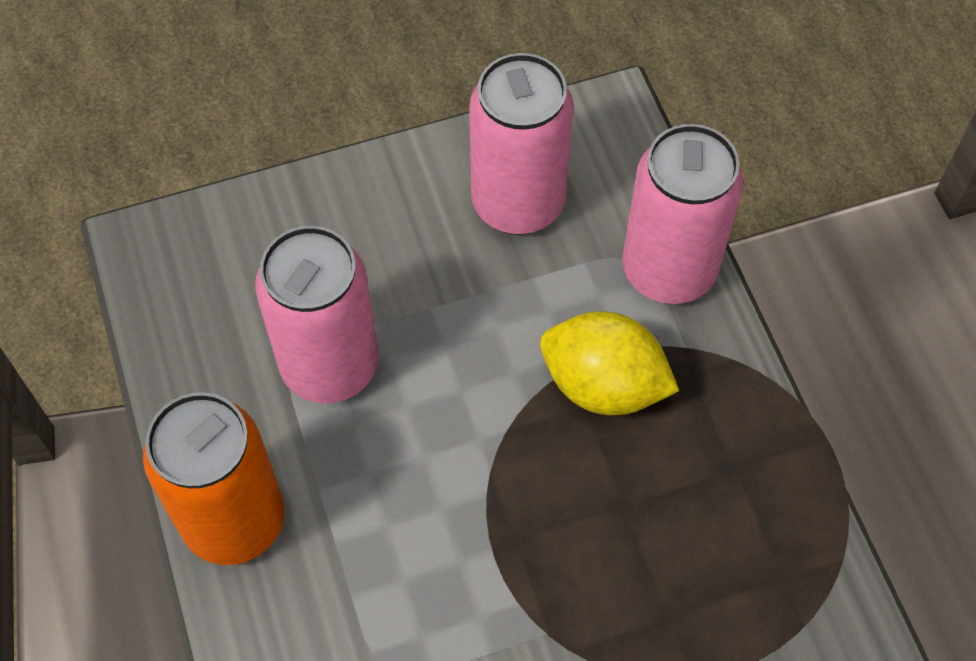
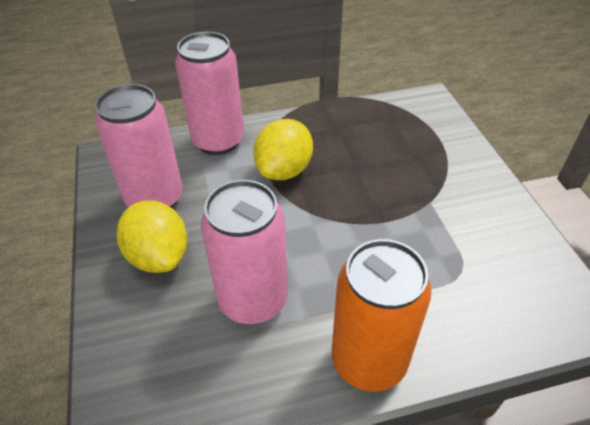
camera: 85 degrees left, 15 degrees down
(404, 233) = (159, 256): none -> yellow lemon

